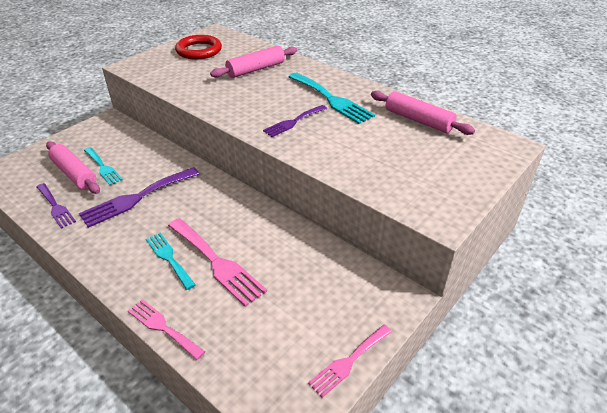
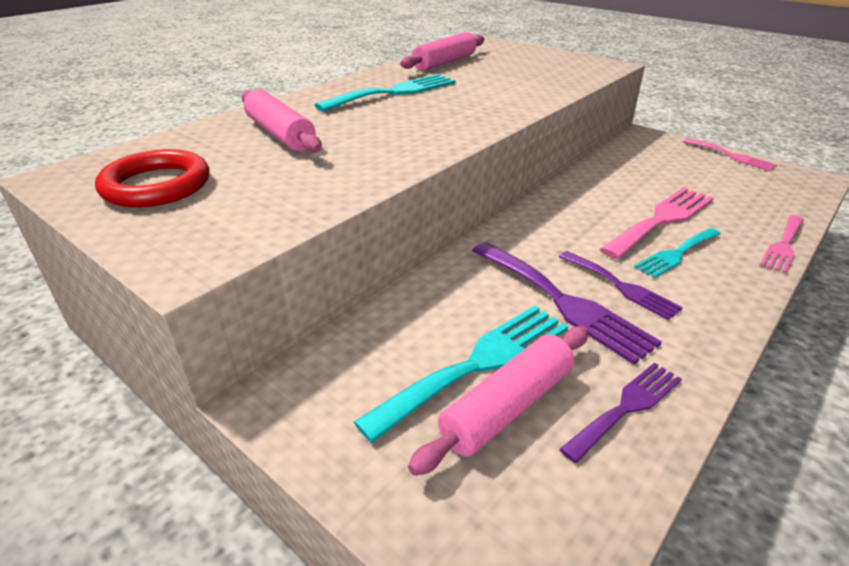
camera: 90 degrees left, 5 degrees down
(103, 167) = (477, 364): turquoise fork -> turquoise fork, size x1.61
(293, 122) = (454, 110): purple fork -> purple fork (621, 286)

